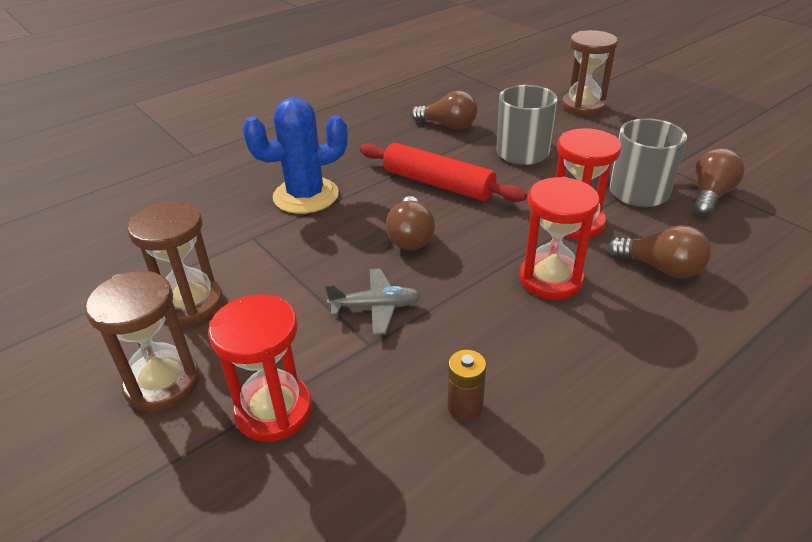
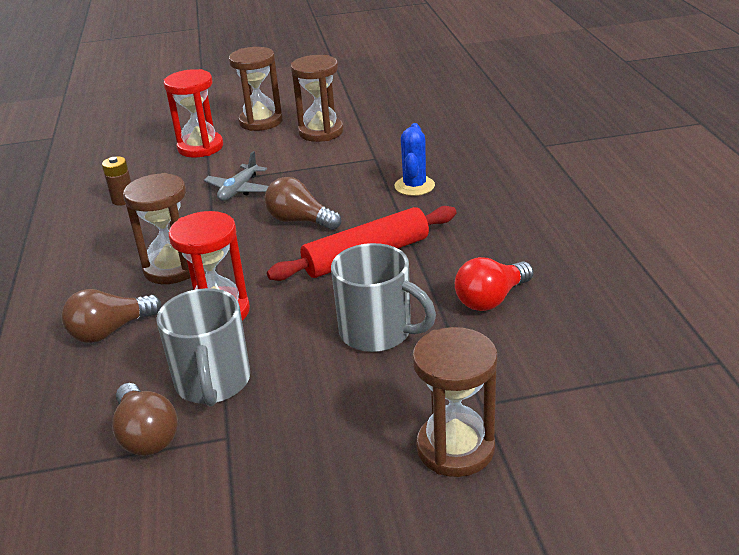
camera: 120 degrees right, 5 degrees down
(306, 196) = (414, 186): blue cactus -> blue cactus, size x0.63
(448, 126) = (491, 299): brown light bulb -> red light bulb
(550, 279) = (172, 268): red hourglass -> brown hourglass

